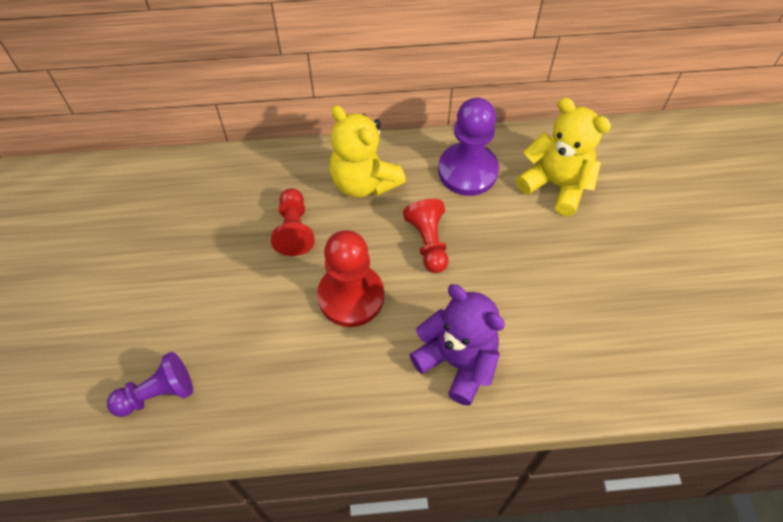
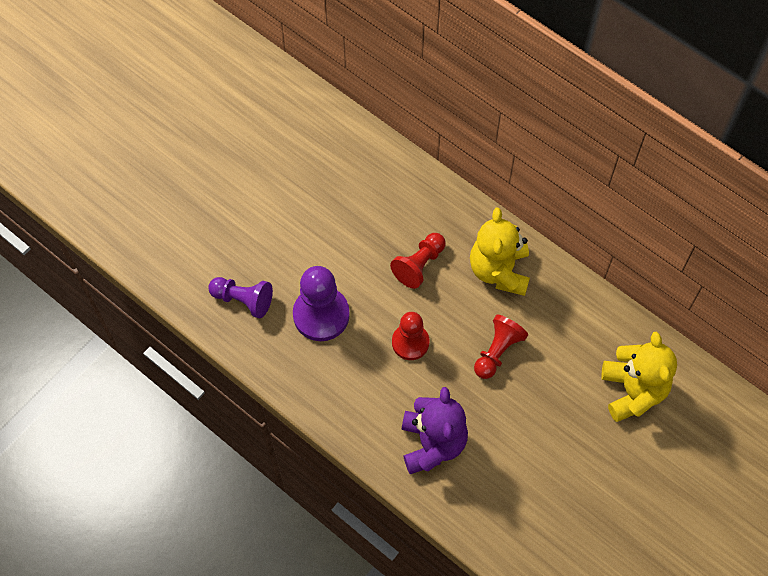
camera: 45 degrees right, 5 degrees up
(351, 296) = (410, 342): red pawn -> red pawn, size x0.66
(467, 171) = (580, 325): purple pawn -> purple pawn (321, 315)

